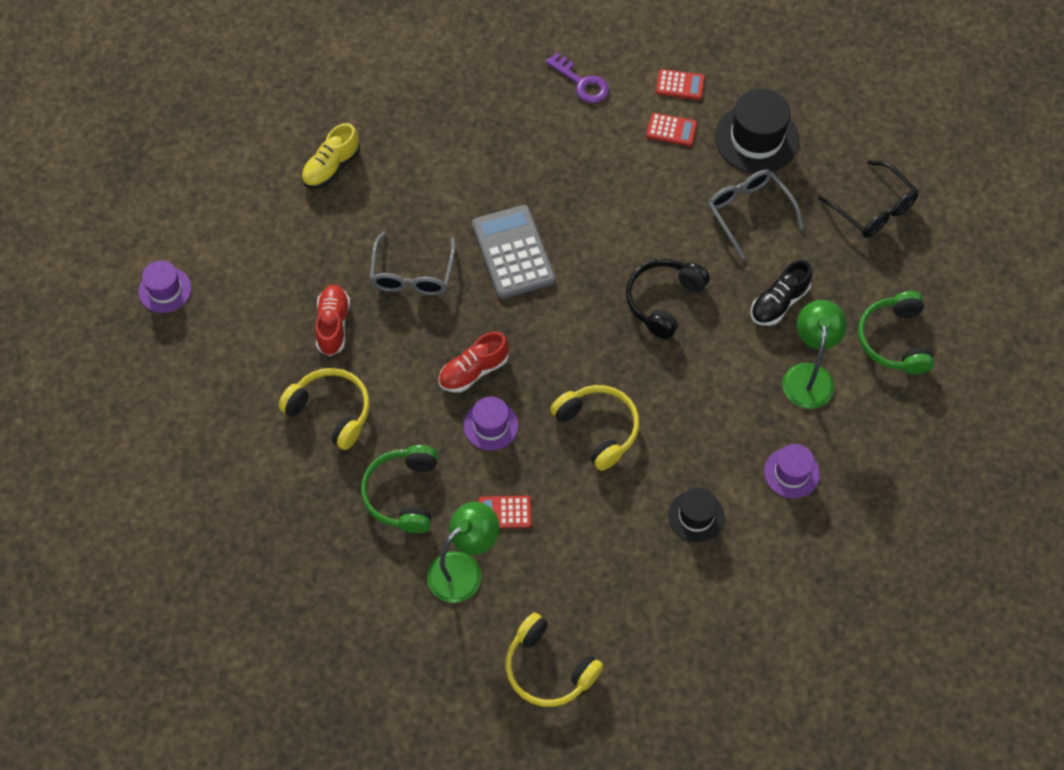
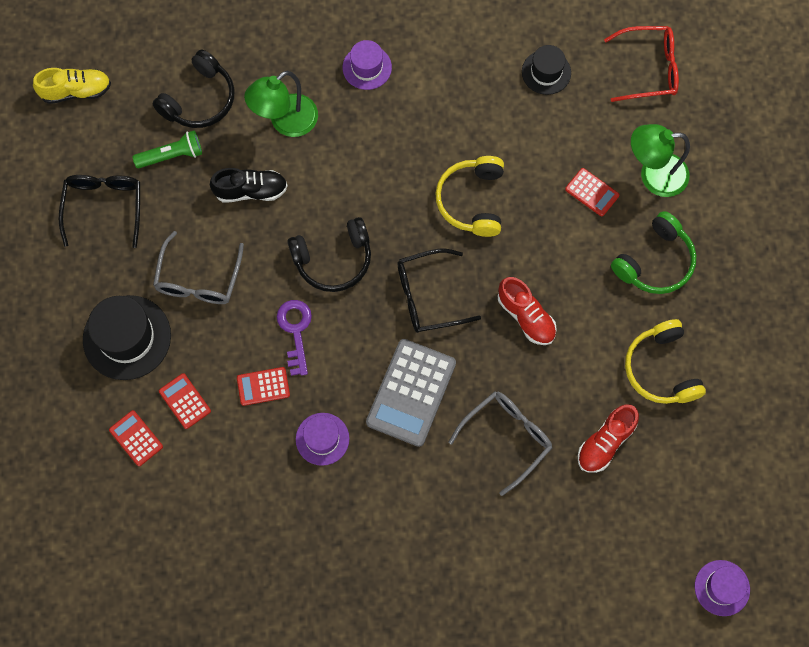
camera: 140 degrees left, 10 degrees up
(331, 167) = (494, 599): yellow shoe -> yellow shoe (76, 91)
(473, 371) = (526, 316): red shoe -> red shoe turned 45 degrees clockwise
(491, 425) = (548, 263): purple hat -> purple hat (322, 439)
(548, 669) = (649, 69): yellow headphones -> red glasses
(564, 329) = (428, 296): none -> black glasses
(582, 83) = (213, 509): purple key -> purple key (295, 331)
(626, 178) = (263, 386): none -> red calculator
(696, 516) = (460, 89): black hat -> black hat (546, 72)
(867, 282) = (172, 155): none -> green flashlight
(894, 340) = (200, 99): green headphones -> black headphones

